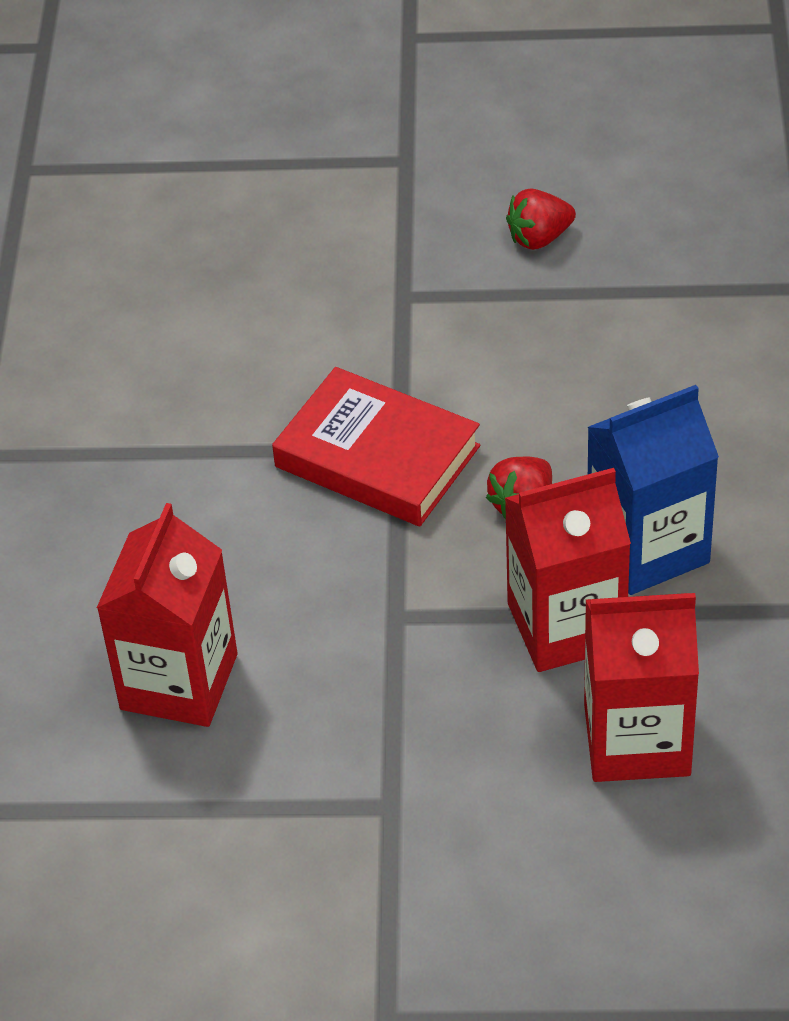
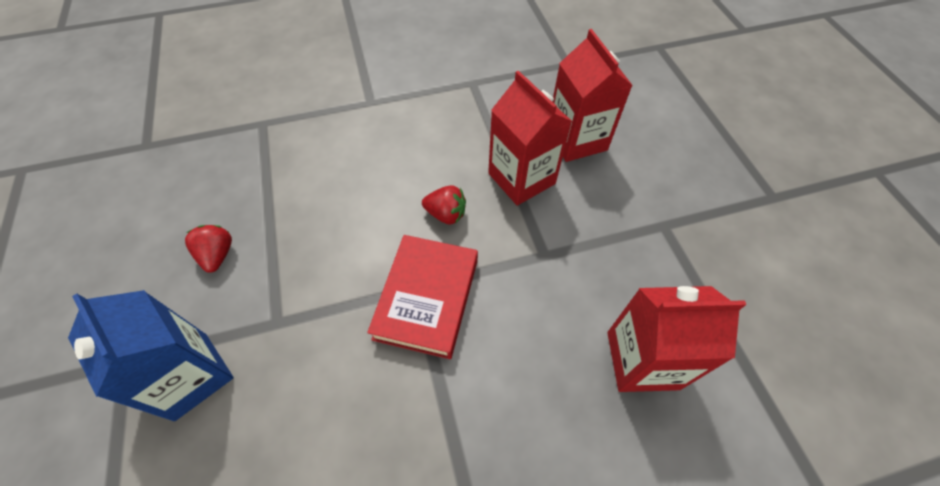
camera: 110 degrees left, 10 degrees up
(539, 238) = (218, 255): red strawberry -> red strawberry turned 150 degrees counterclockwise
(647, 548) = (460, 156): blue carton -> blue carton (191, 375)

